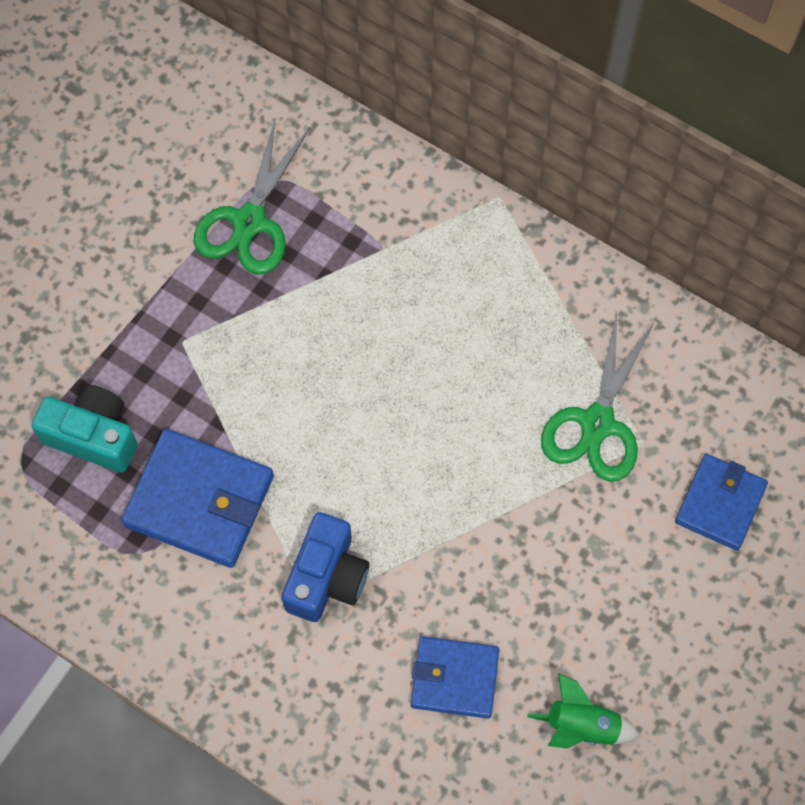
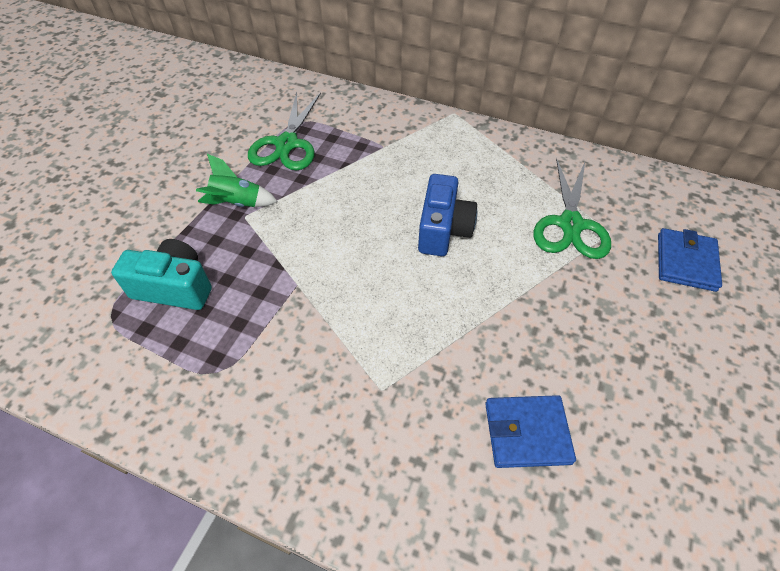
camera: 10 degrees left, 15 degrees down
(199, 500) = (269, 321): blue wallet -> none
(327, 577) = (389, 364): blue camera -> blue camera (443, 230)
(581, 726) = (659, 456): green rocket -> green rocket (237, 203)

